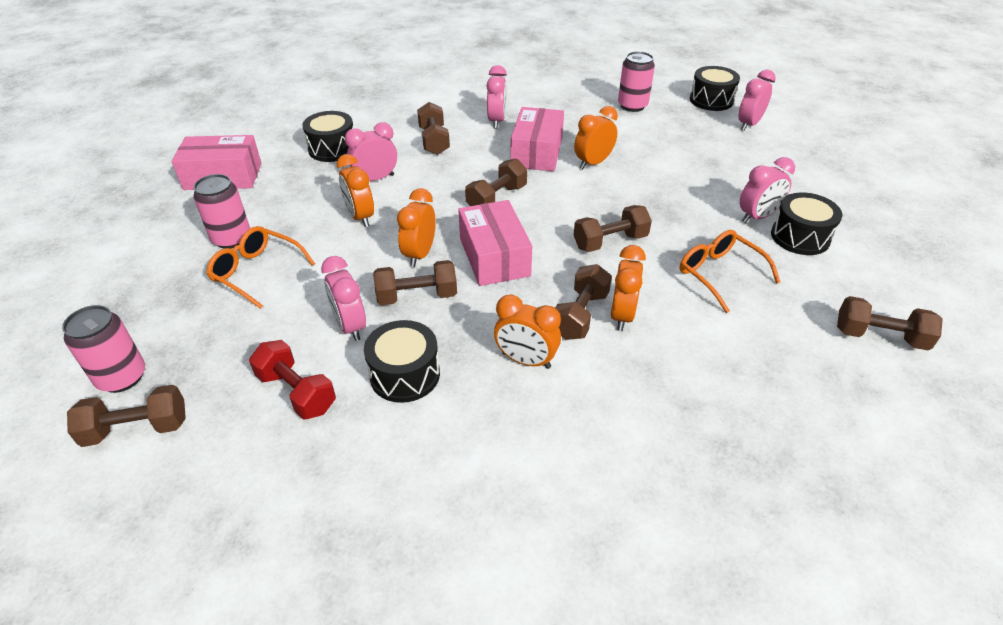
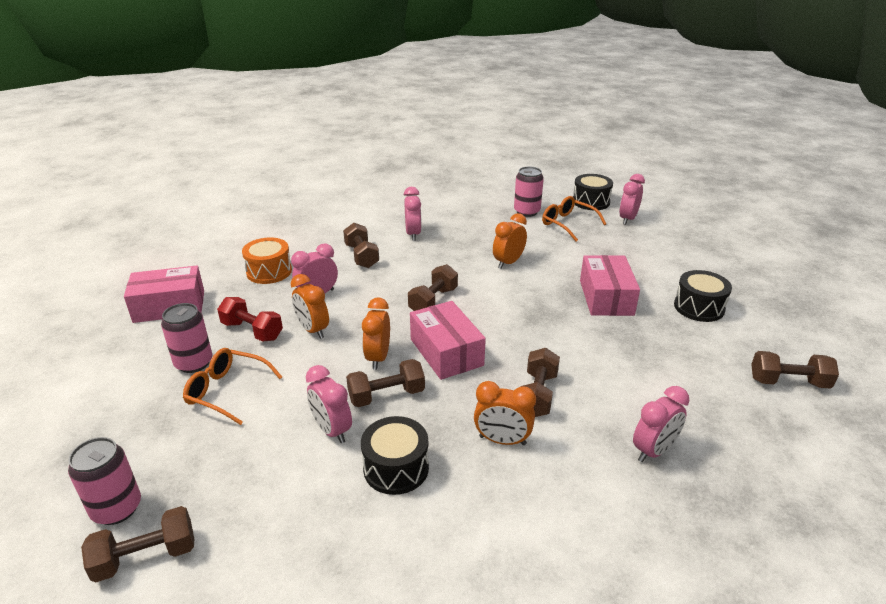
camera: 10 degrees left, 10 degrees down
(296, 392) = (297, 498): red dumbbell -> red dumbbell (252, 331)
(332, 149) = (269, 272): black drum -> orange drum
(537, 152) = (456, 258): pink box -> pink box (606, 297)
(610, 242) = (543, 328): brown dumbbell -> none
(622, 315) = (573, 390): orange clock -> none
(719, 274) = (644, 346): orange glasses -> orange glasses (568, 224)
(757, 217) = (659, 294): pink clock -> pink clock (653, 451)

